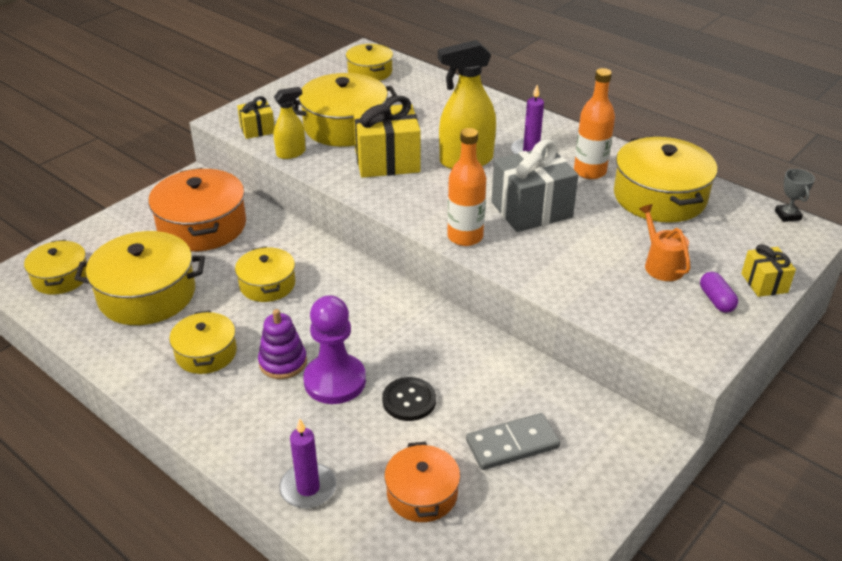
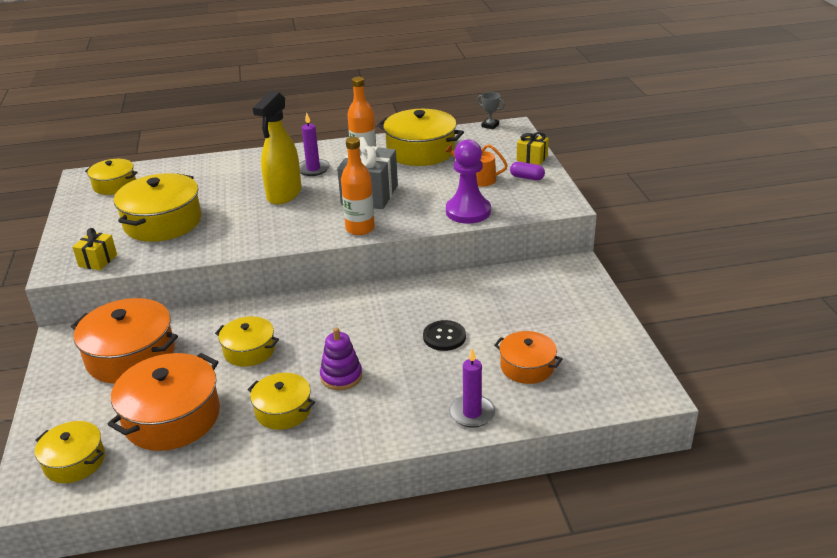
camera: 50 degrees left, 5 degrees down
(147, 294) = (172, 417): yellow pot -> orange pot
(291, 153) = (155, 257): yellow spray bottle -> none
(335, 381) = (389, 360): purple pawn -> purple pawn (468, 211)
(387, 161) = (234, 223): yellow gift -> none
(512, 444) = (525, 314): grey domino -> none

